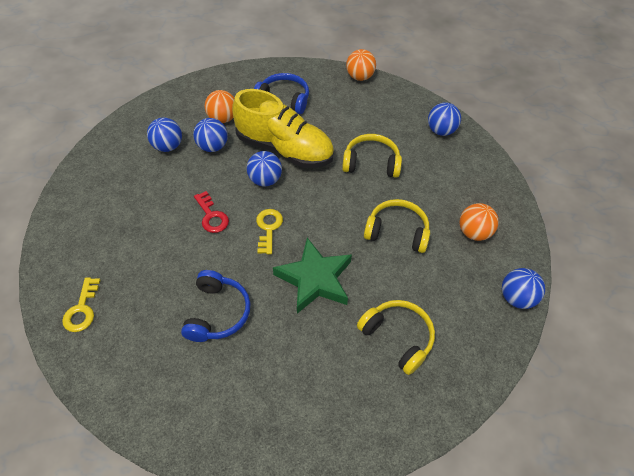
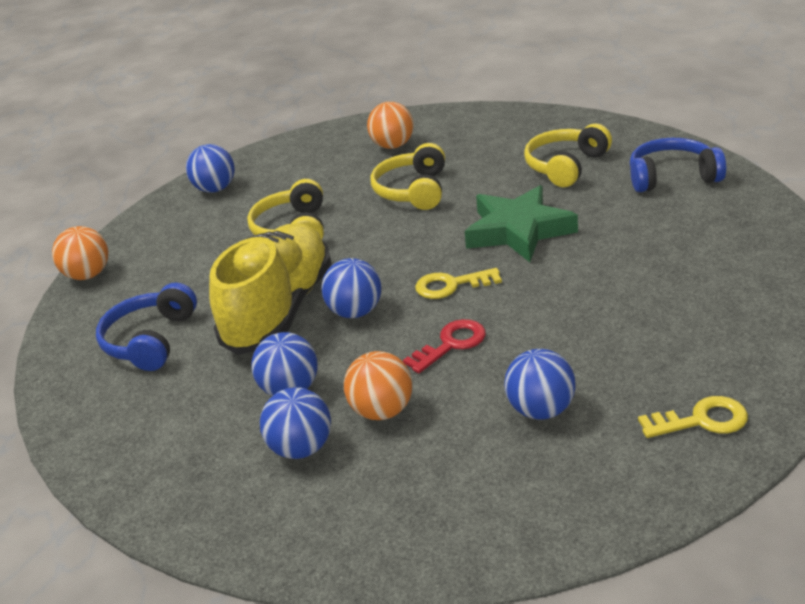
camera: 95 degrees left, 20 degrees down
(217, 313) = (617, 290): blue headphones -> blue headphones (672, 177)
(222, 118) = (210, 399): orange ball -> orange ball (382, 411)
(516, 298) = (473, 115): blue ball -> blue ball (540, 410)

